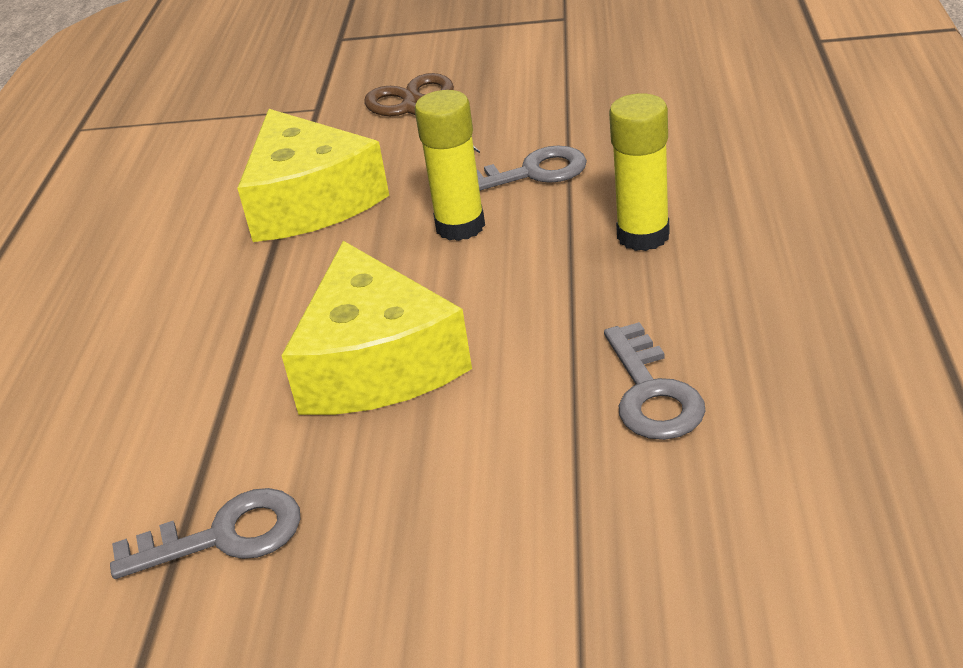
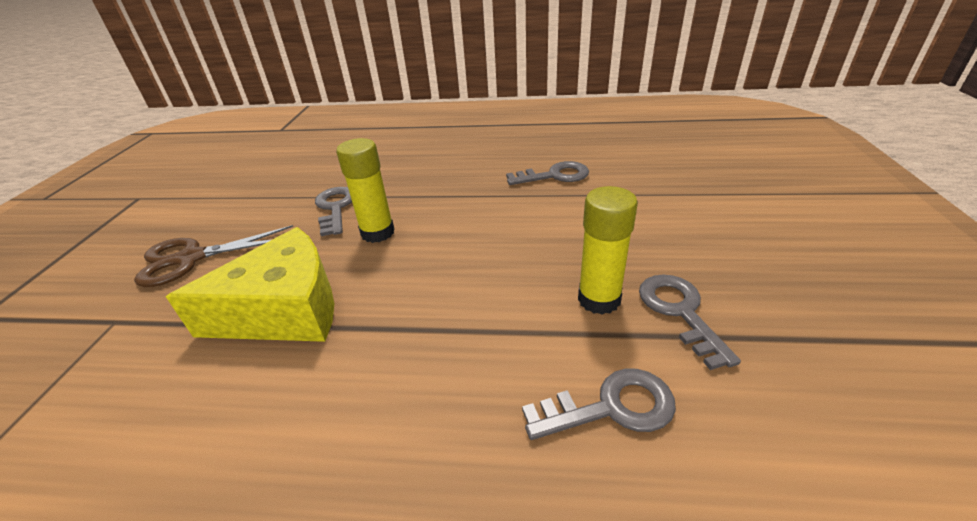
camera: 90 degrees left, 0 degrees up
(97, 459) = (611, 407): none -> grey key
(376, 363) = (513, 259): yellow cheese -> none
(643, 236) = (427, 175): yellow glue stick -> yellow glue stick (599, 299)

